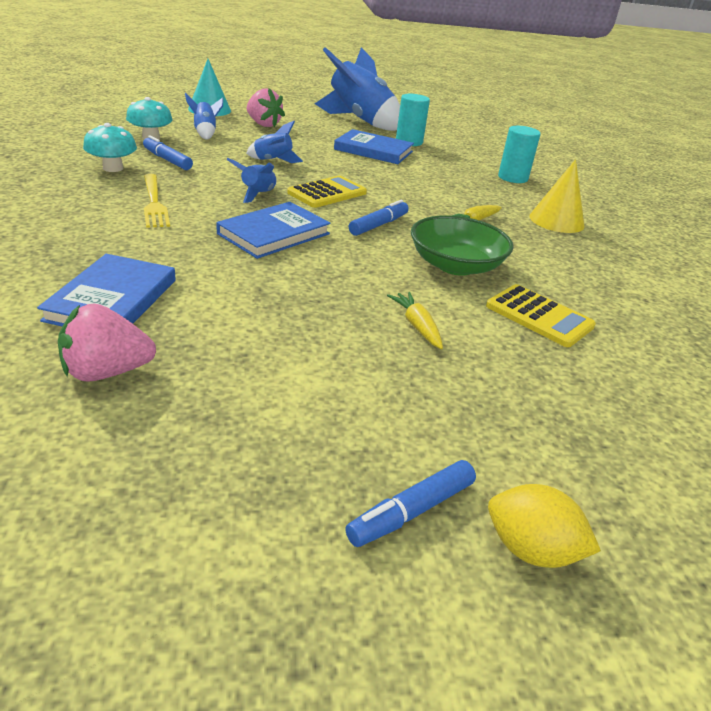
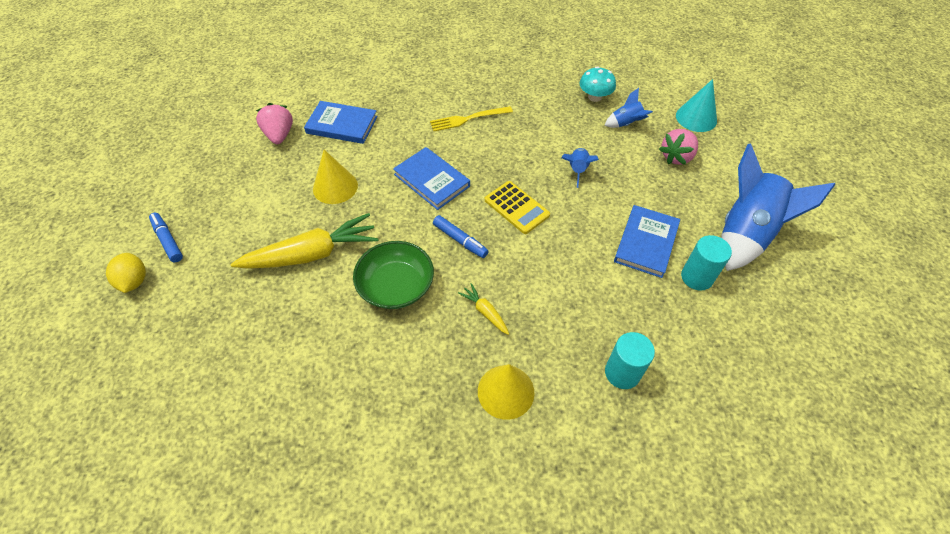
camera: 95 degrees right, 20 degrees up
(113, 168) = (521, 91): turquoise mushroom -> none
(167, 160) = (550, 112): blue marker -> none
(257, 194) = (499, 167): blue rocket -> none
(275, 307) = (335, 187): none -> yellow cone
(417, 326) = (312, 254): yellow carrot -> yellow carrot, size x2.21
(531, 549) = (134, 281): yellow lemon -> yellow lemon turned 45 degrees counterclockwise
(539, 316) = (322, 330): yellow calculator -> none

